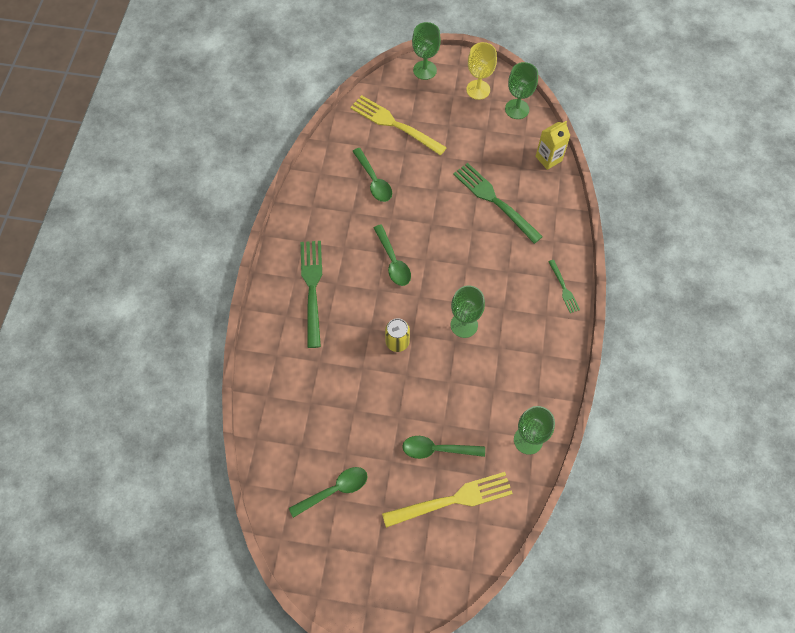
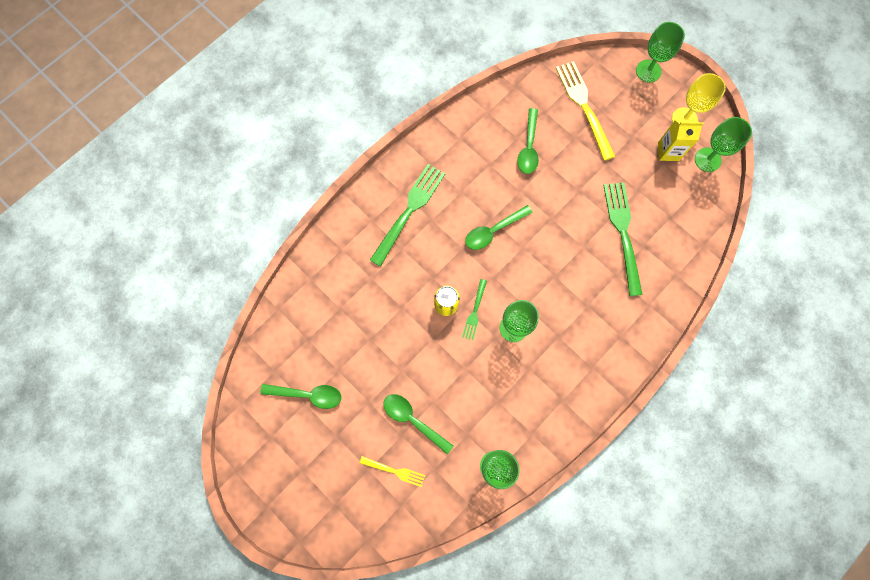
camera: 35 degrees right, 10 degrees up
(393, 261) = (493, 231): green spoon -> green spoon turned 45 degrees clockwise
(452, 500) = (395, 471): yellow fork -> yellow fork, size x0.51
(548, 158) = (702, 225): yellow carton -> yellow carton (668, 151)
(563, 288) = (626, 354): green fork -> green fork (474, 311)

